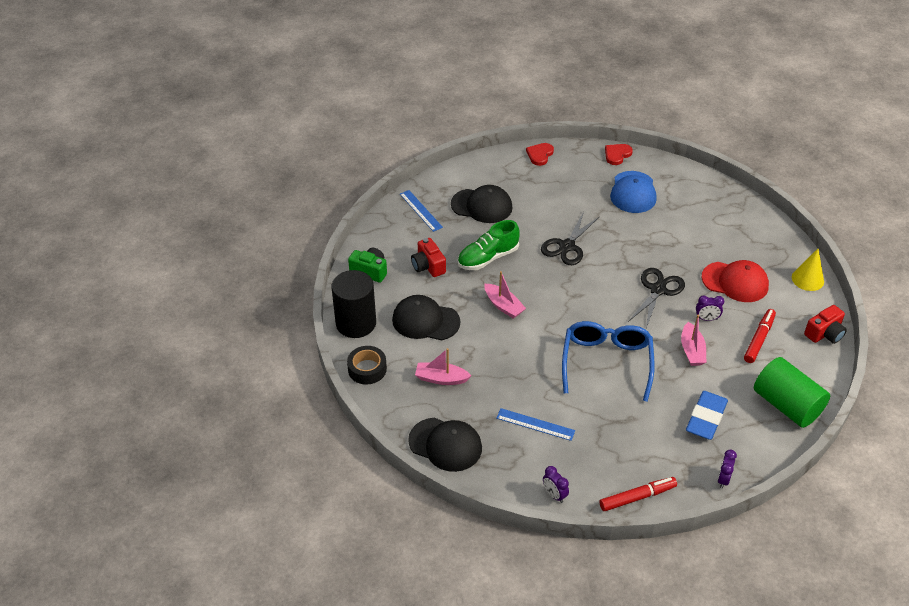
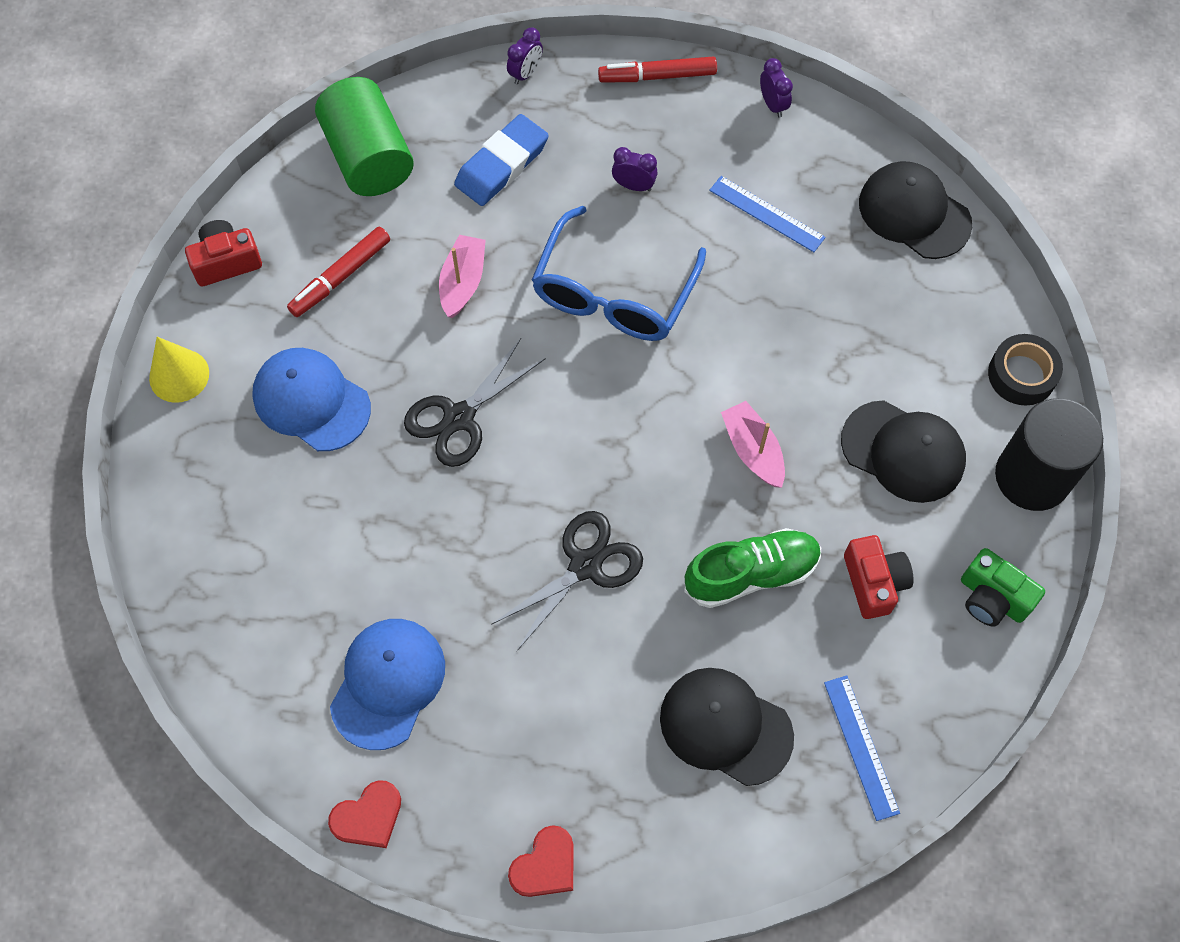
camera: 165 degrees left, 20 degrees up
(441, 378) = (898, 327): pink boat -> none
(706, 319) = (405, 336): purple clock -> purple clock (634, 186)
(735, 282) = (311, 401): red cap -> blue cap

